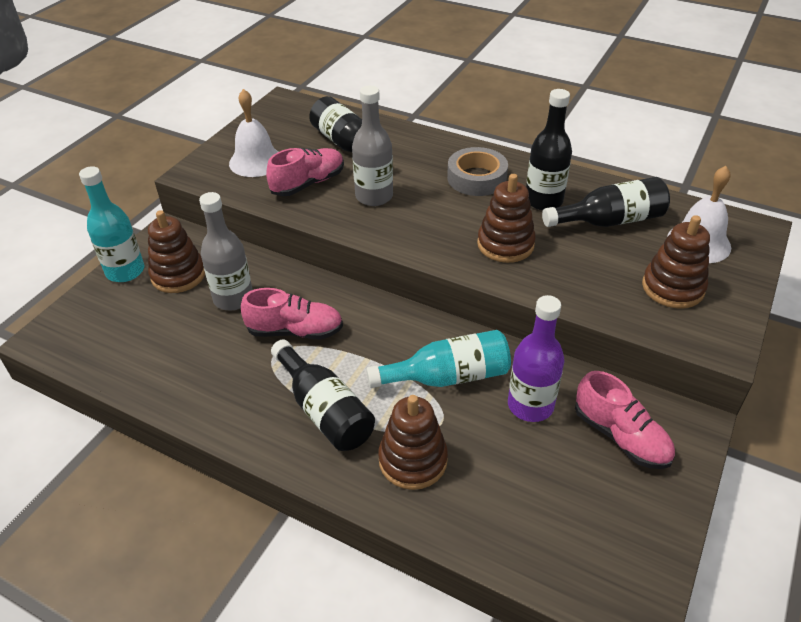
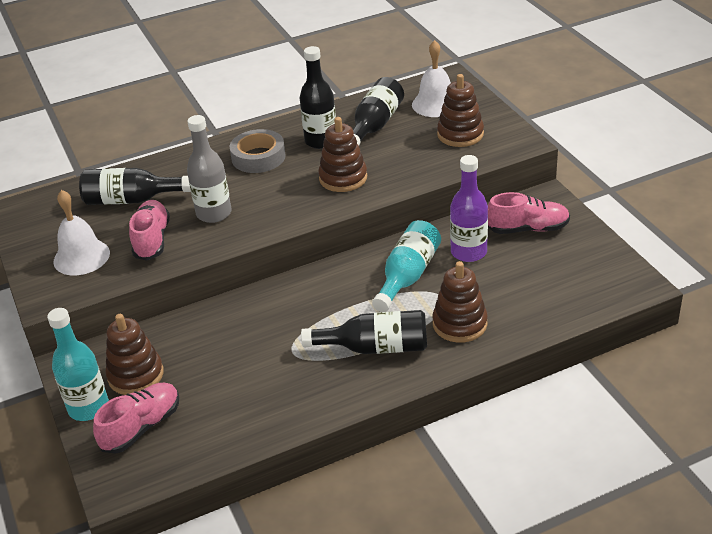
camera: 50 degrees left, 5 degrees down
(233, 298) = (205, 352): grey bottle -> none
(295, 331) = (281, 332): pink shoe -> pink shoe (142, 427)

